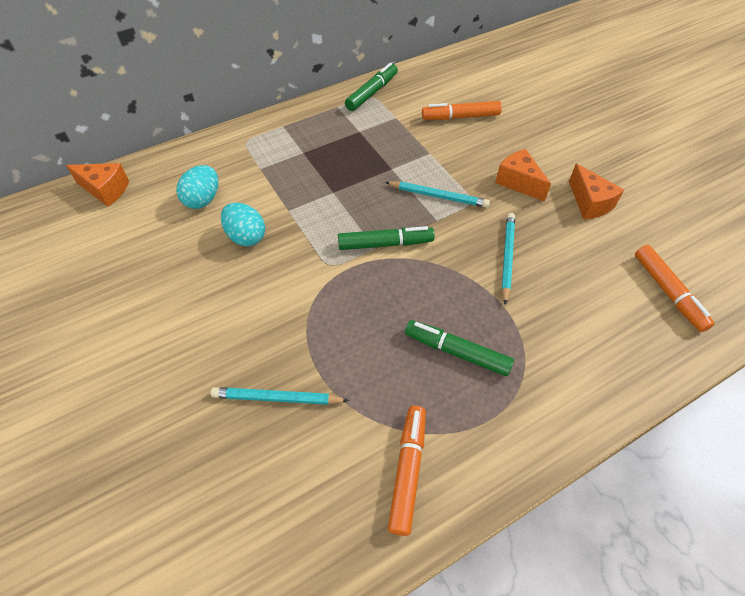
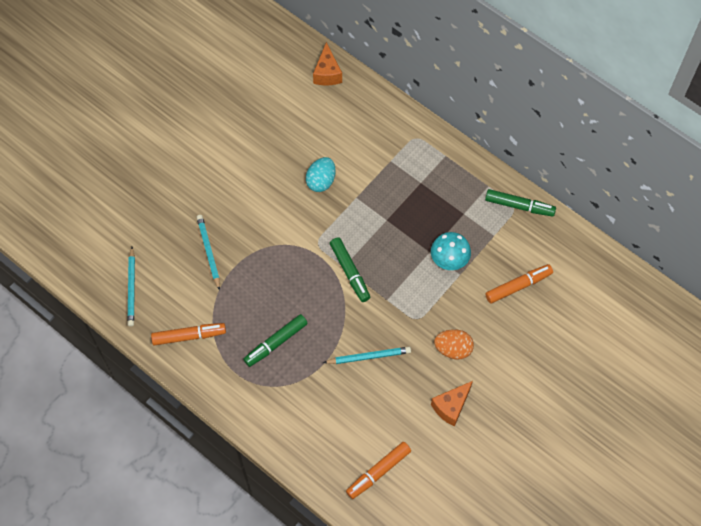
camera: 70 degrees right, 10 degrees up
(203, 199) = (343, 138): turquoise egg -> none
(408, 156) = (449, 259): none -> turquoise mushroom
(438, 196) = (412, 294): turquoise pencil -> turquoise pencil (131, 289)
(457, 352) = (276, 343): green marker -> green marker turned 135 degrees counterclockwise
(461, 117) = (518, 286): orange marker -> orange marker turned 90 degrees clockwise
(518, 182) = (453, 349): orange cheese -> orange egg

